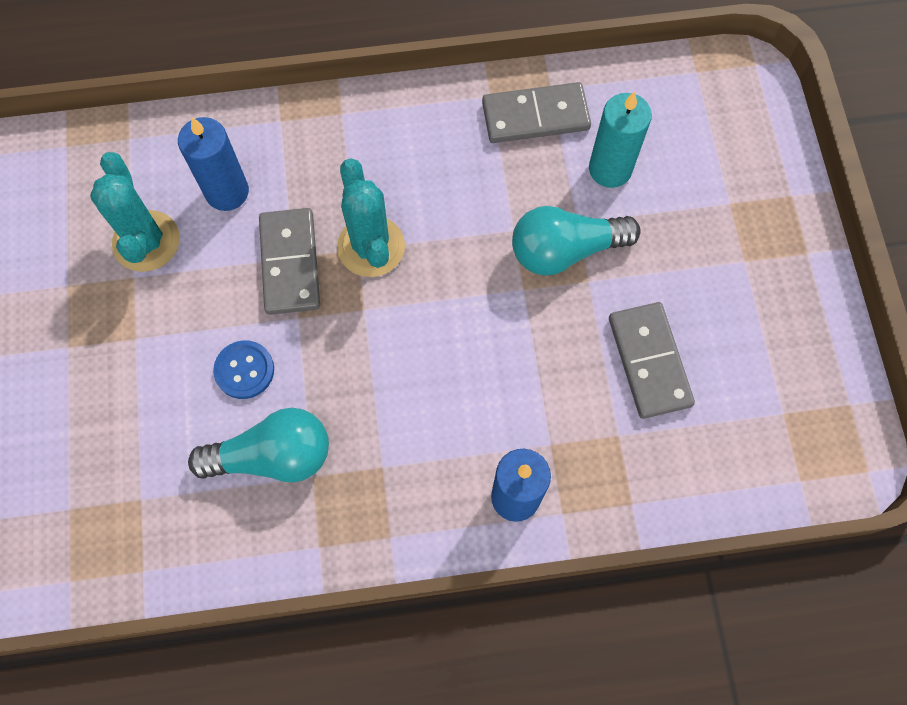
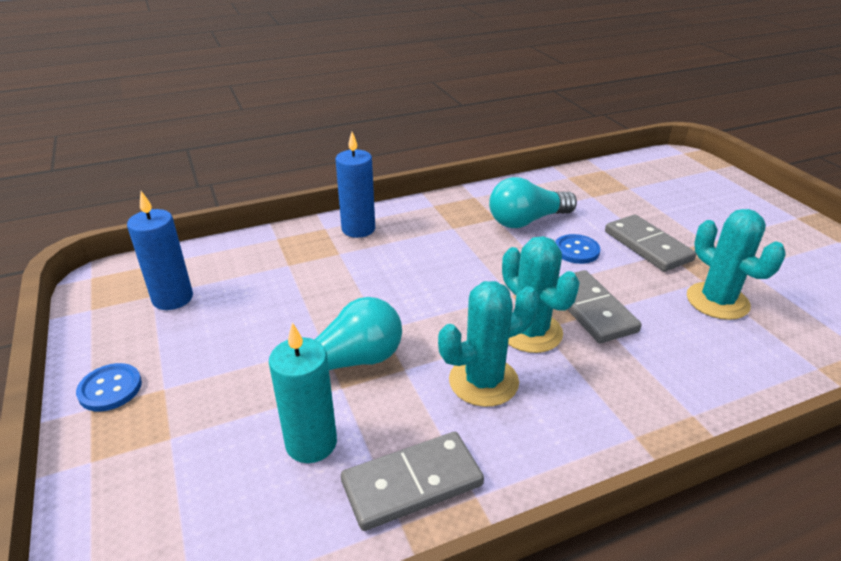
camera: 165 degrees right, 35 degrees down
(227, 192) = (686, 345): blue candle -> blue candle (173, 298)
(444, 196) = (483, 381): none -> turquoise cactus
(649, 361) = (264, 304): grey domino -> grey domino (647, 246)
(796, 272) = (110, 389): none -> blue button

